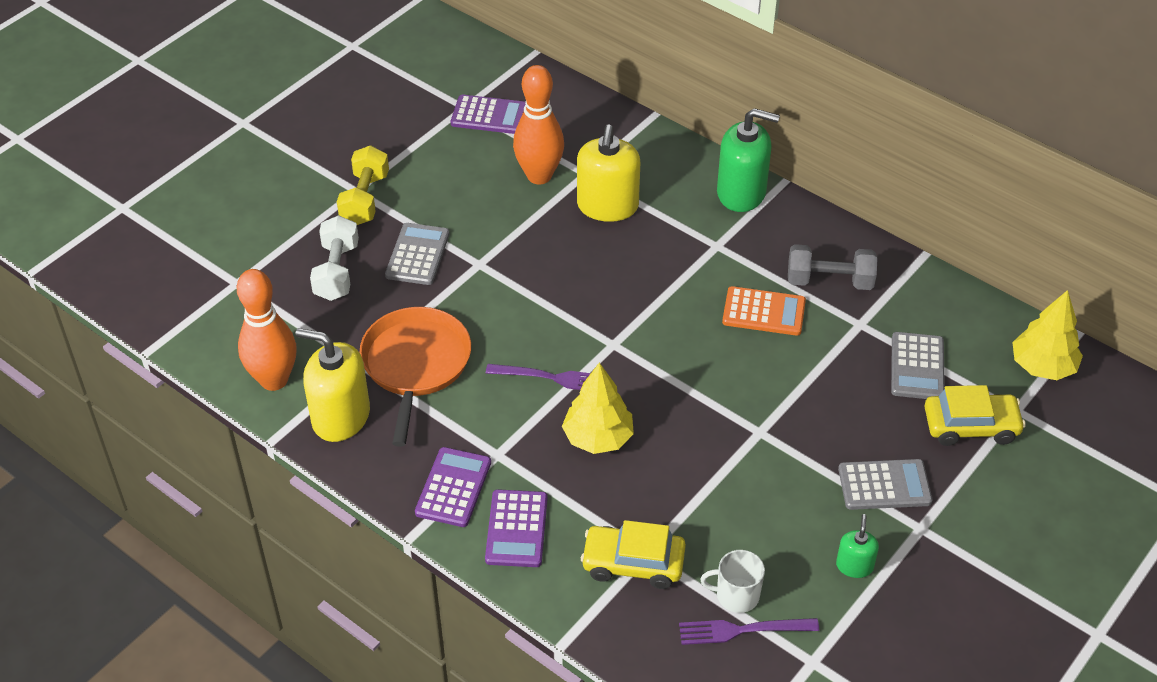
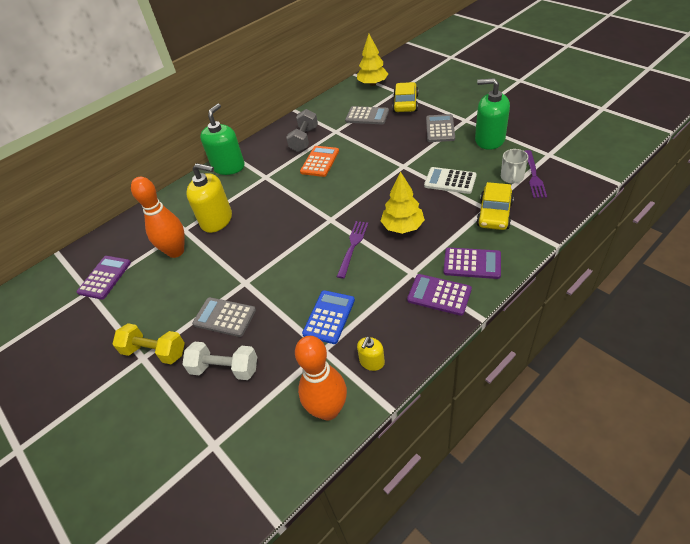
camera: 75 degrees left, 0 degrees up
(340, 417) = (372, 362): yellow soap dispenser -> yellow soap dispenser, size x0.50
(415, 364) = (329, 317): orange pan -> blue calculator
(720, 501) = (450, 181): none -> white calculator
(854, 566) = (489, 139): green soap dispenser -> green soap dispenser, size x1.98

